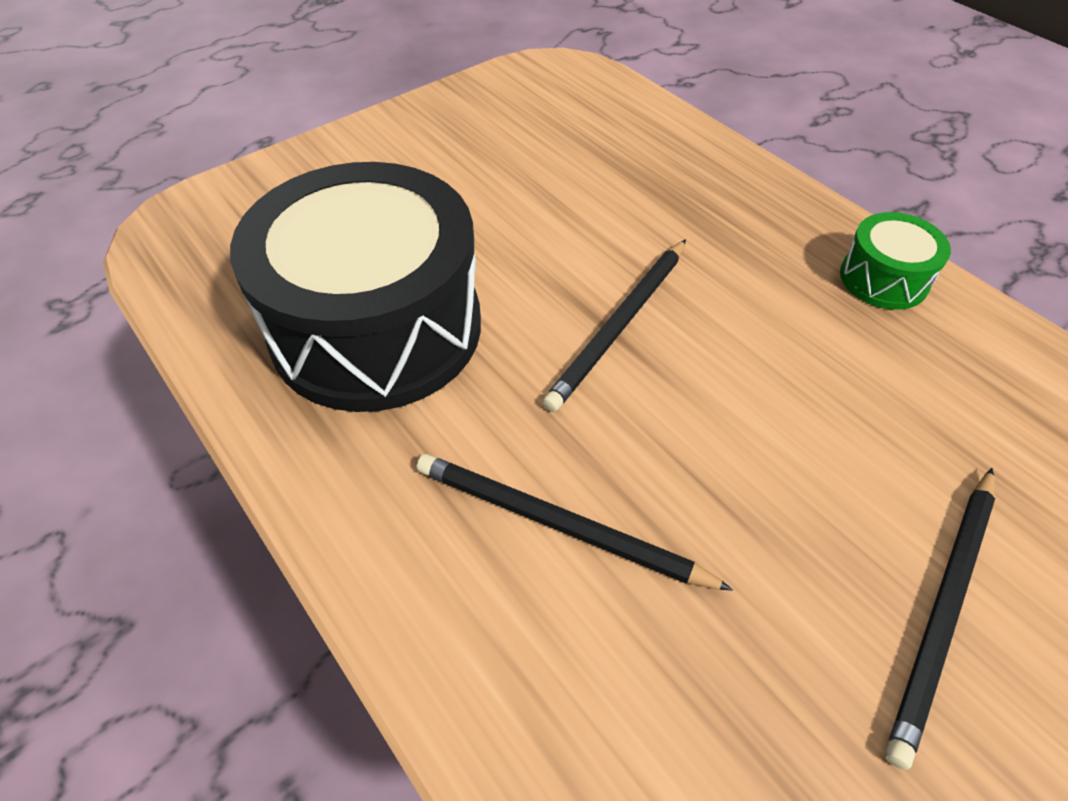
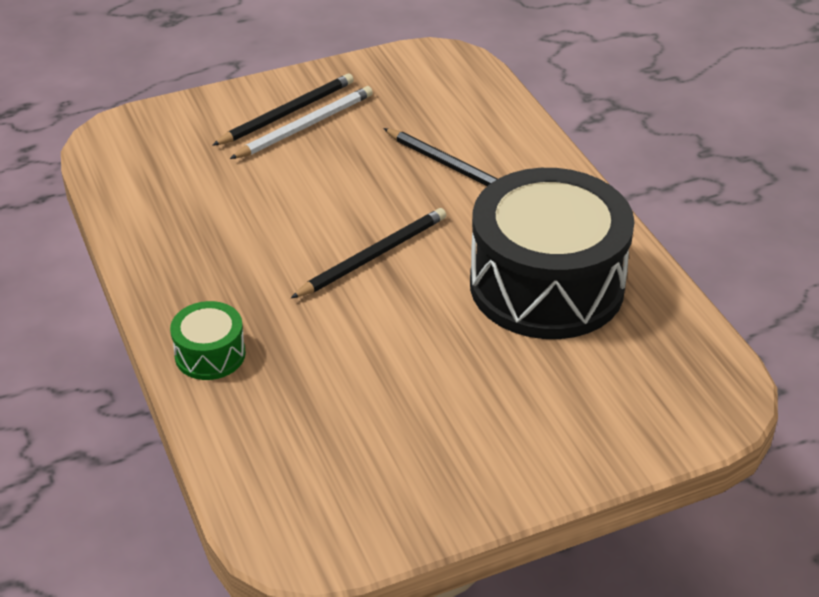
camera: 165 degrees left, 10 degrees down
(882, 577) = (306, 126): none -> white pencil
(883, 279) = (163, 252): green drum -> green drum (210, 354)

